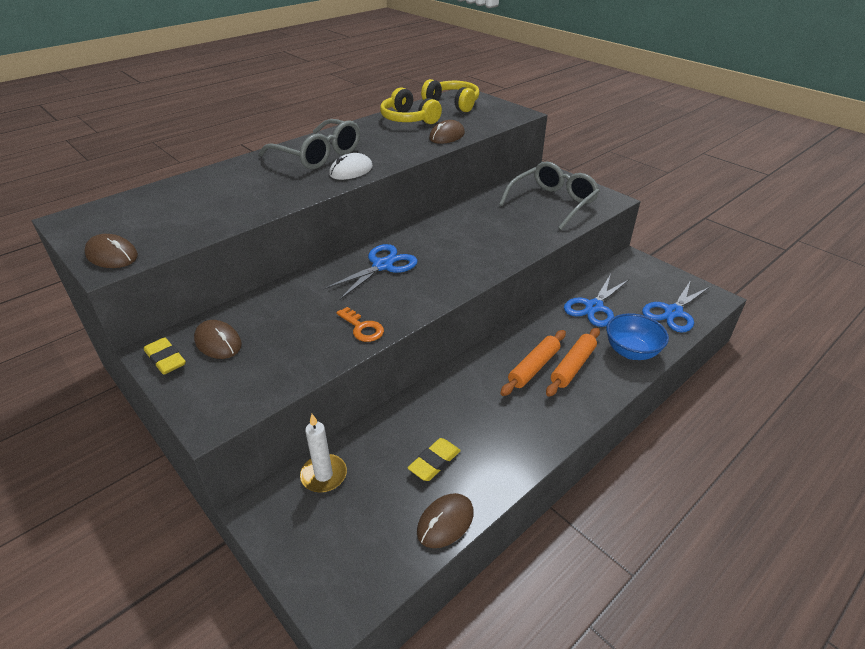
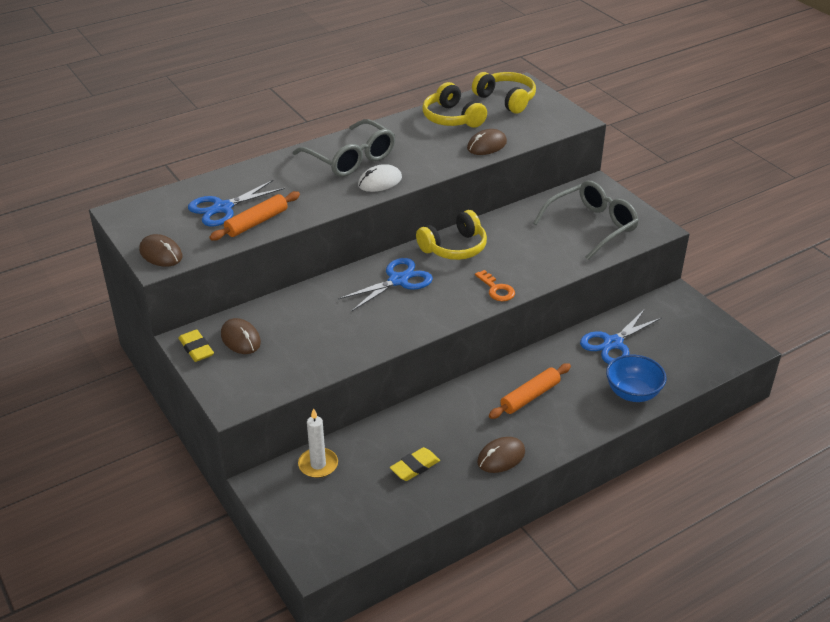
camera: 10 degrees right, 0 degrees up
(362, 328) = (368, 340): orange key -> orange key (496, 289)
(431, 231) = (454, 247): none -> yellow headphones
(445, 522) = (413, 514): brown mouse -> brown mouse (501, 457)
(572, 366) = (568, 400): orange rolling pin -> orange rolling pin (256, 222)
(673, 312) = (694, 358): blue scissors -> blue scissors (222, 208)

